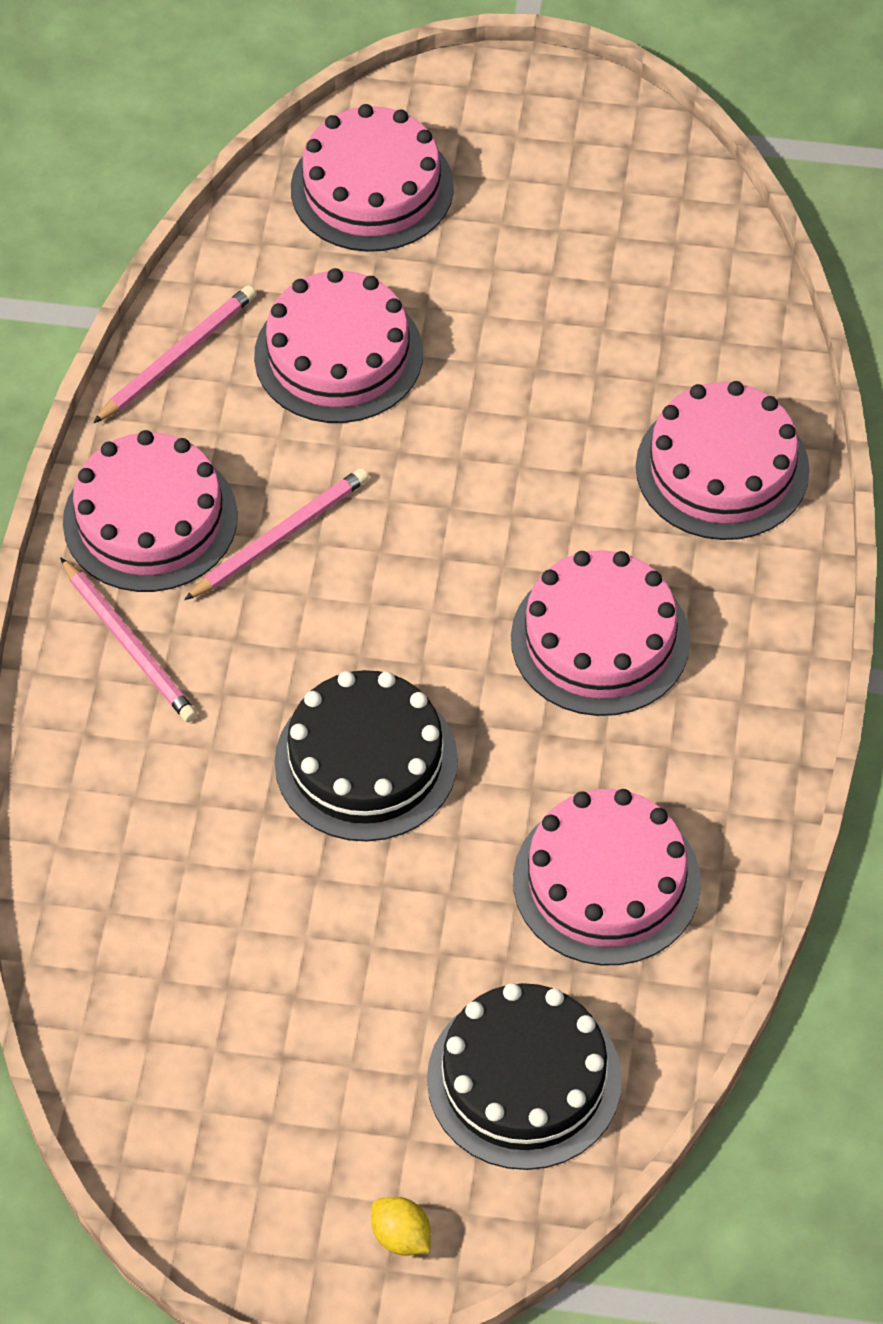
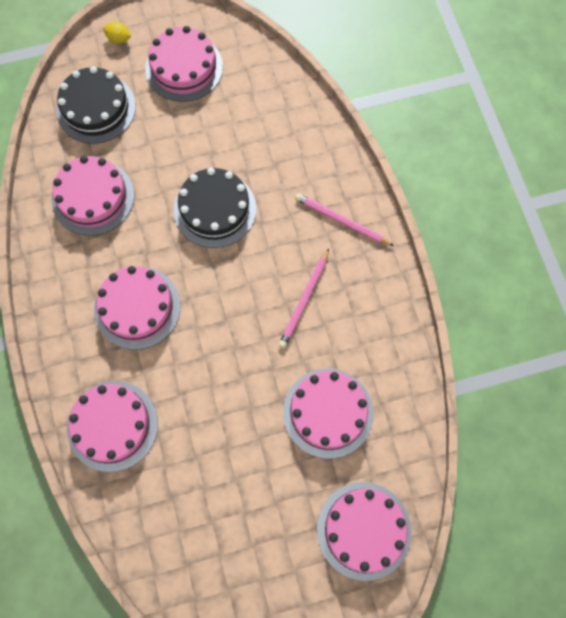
camera: 155 degrees right, 15 degrees up
(150, 519) = (367, 284): pink cake -> pink cake (184, 68)
(178, 356) = (404, 378): pink pencil -> none

